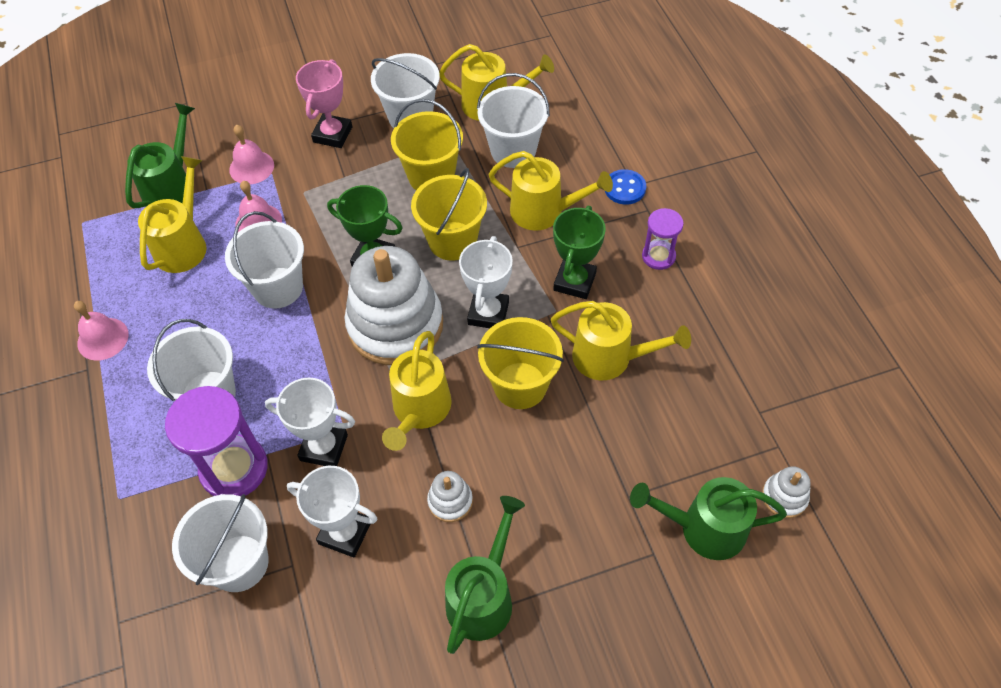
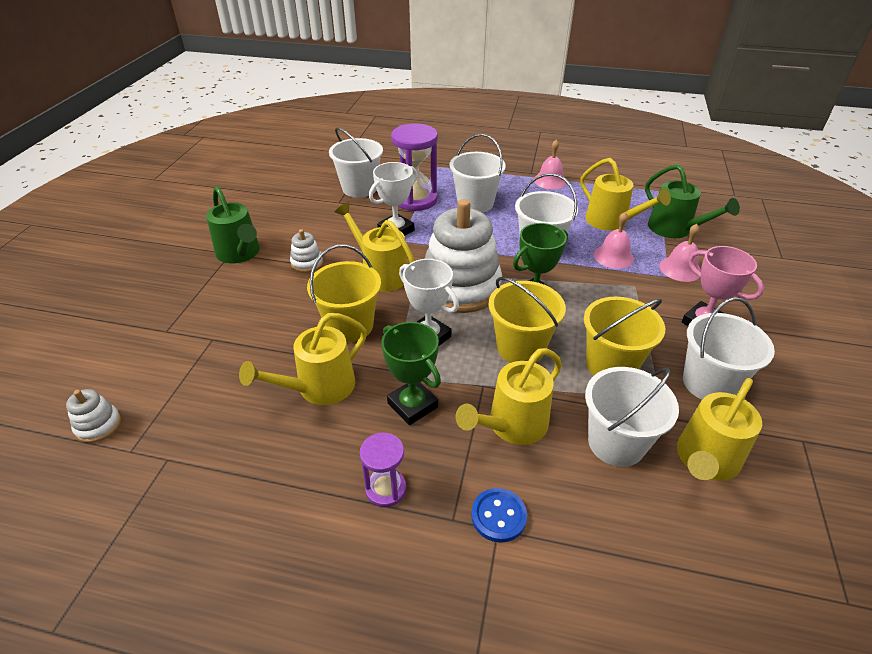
camera: 120 degrees right, 15 degrees down
(345, 533) = (335, 222): white trophy -> none
(703, 528) = (145, 364): green watering can -> none

